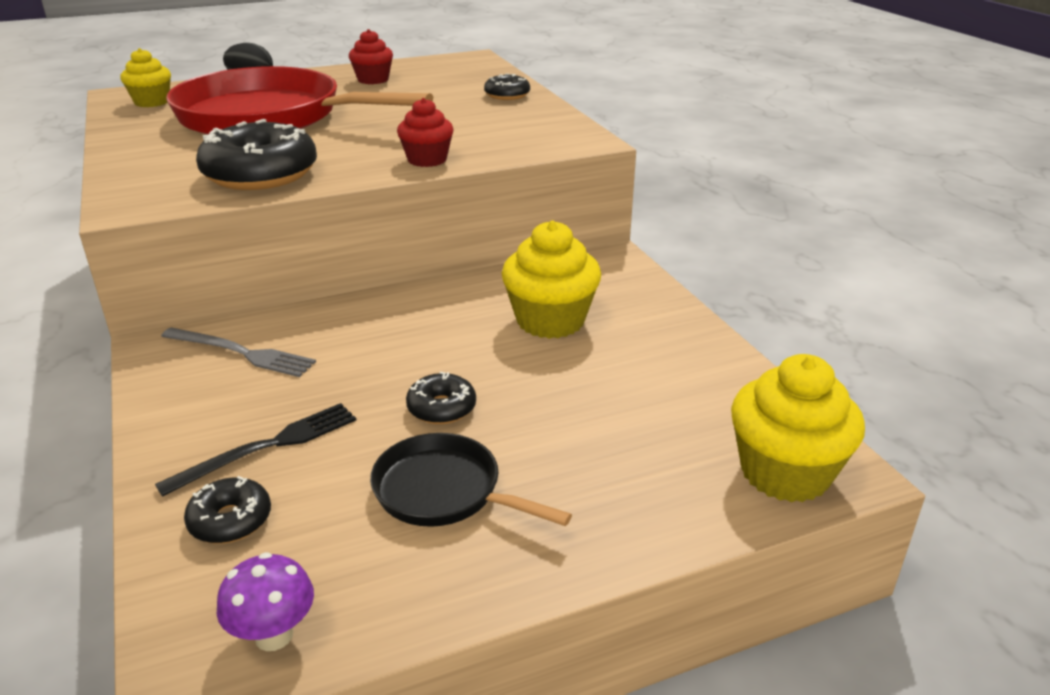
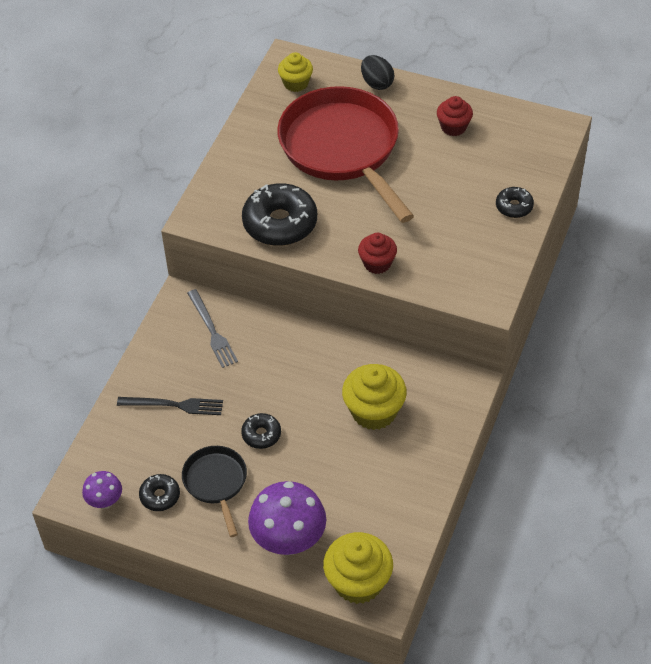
camera: 45 degrees right, 20 degrees up
(230, 520) = (131, 437): black donut -> black donut (160, 496)
(637, 489) = (289, 541): none -> purple mushroom

